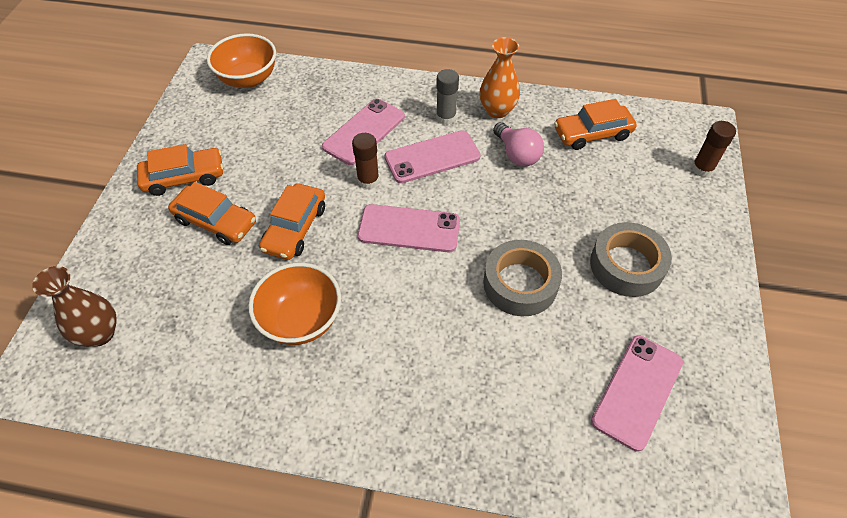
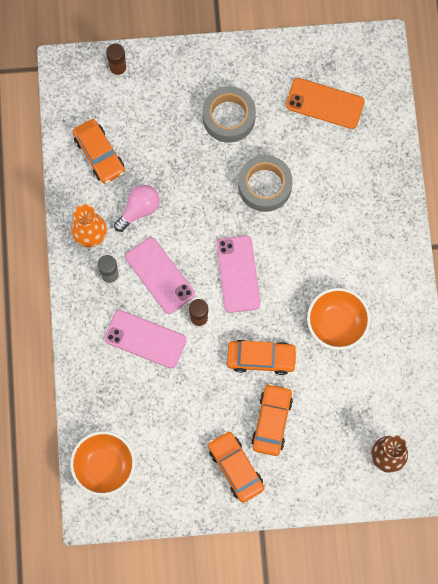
camera: 105 degrees left, 20 degrees up
(637, 391) = (325, 103): pink phone -> orange phone

